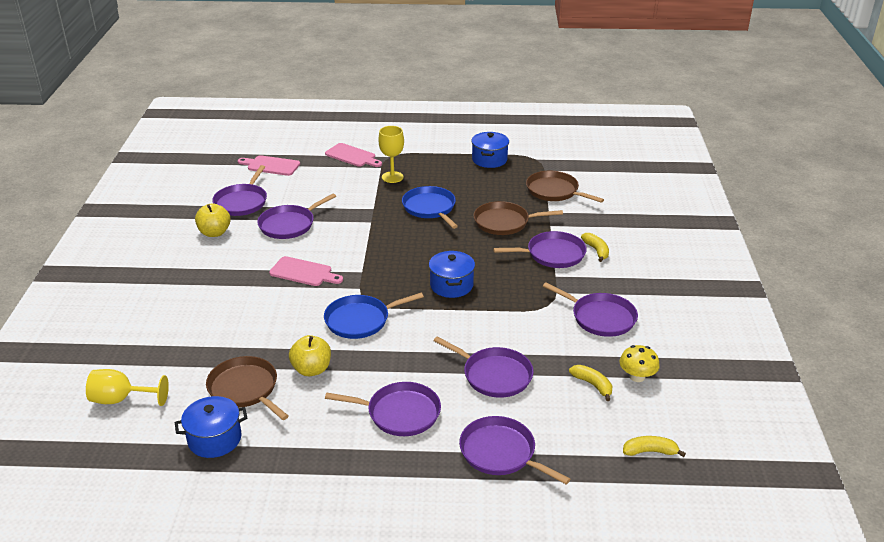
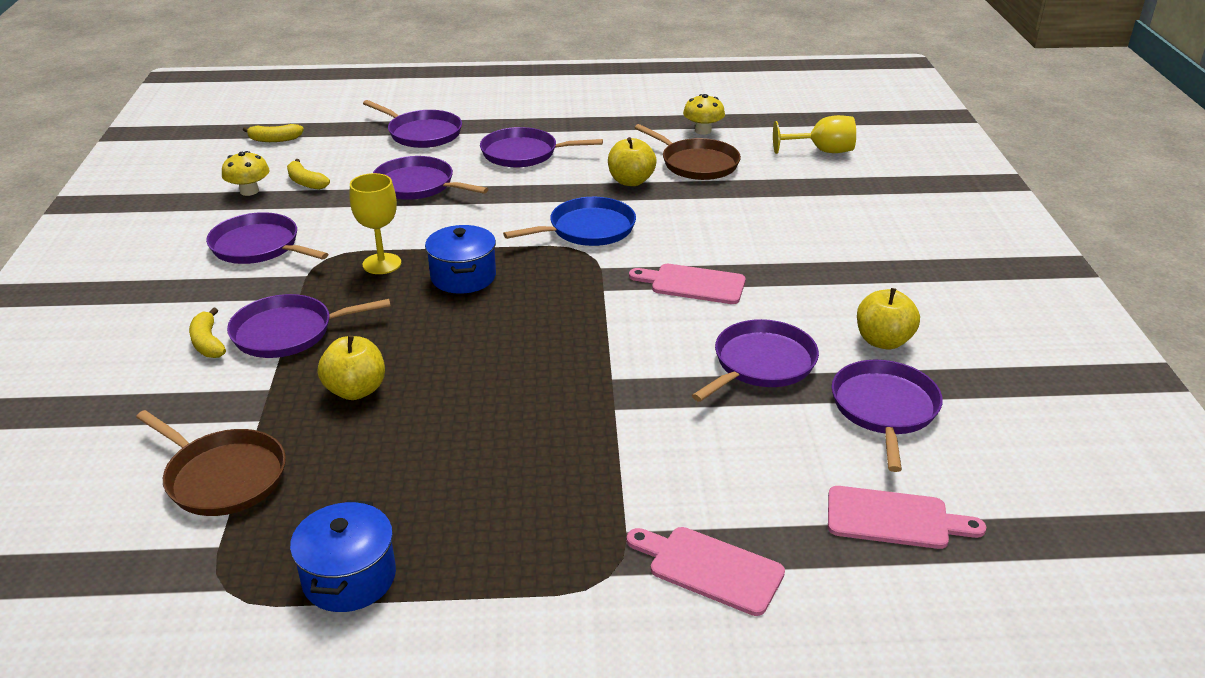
camera: 175 degrees right, 0 degrees up
(214, 439) = (703, 131): blue pot -> yellow mushroom
(392, 177) = (592, 498): yellow goblet -> yellow goblet (382, 264)
(430, 208) = (500, 415): blue pan -> none
(504, 222) = (356, 390): brown pan -> yellow apple

